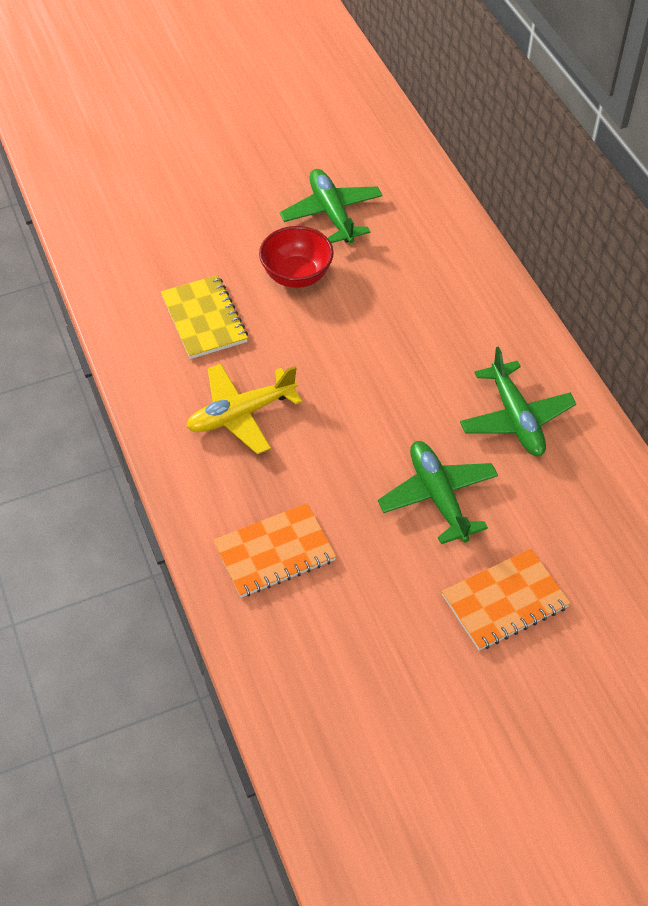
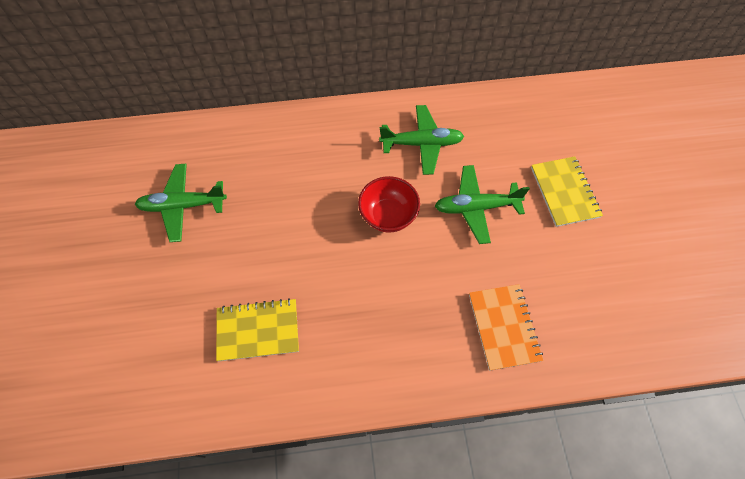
camera: 75 degrees left, 10 degrees up
(241, 414) = (368, 322): yellow plane -> none
(296, 275) = (239, 247): red bowl -> red bowl (388, 215)
(504, 601) = (564, 192): orange notebook -> yellow notebook

